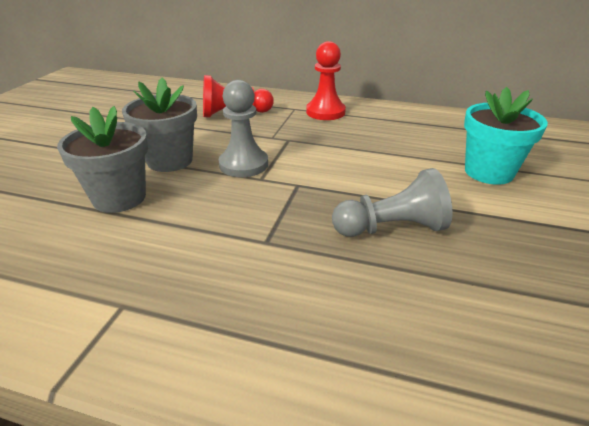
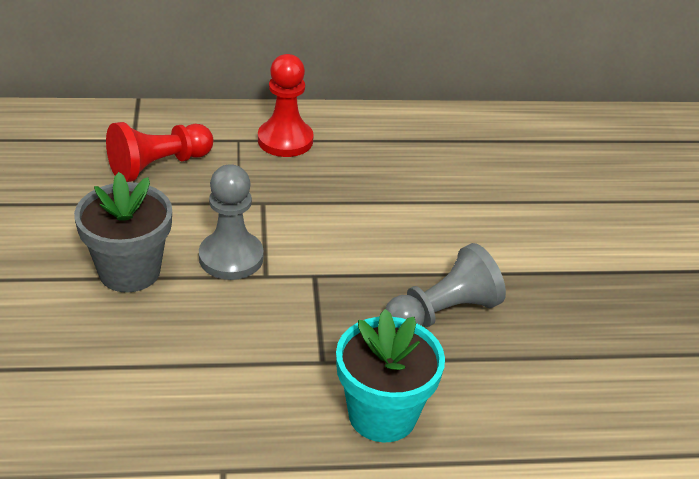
camera: 25 degrees left, 5 degrees up
(119, 198) = (110, 344): grey flower pot -> none
(488, 172) = (516, 211): turquoise flower pot -> turquoise flower pot (382, 415)

